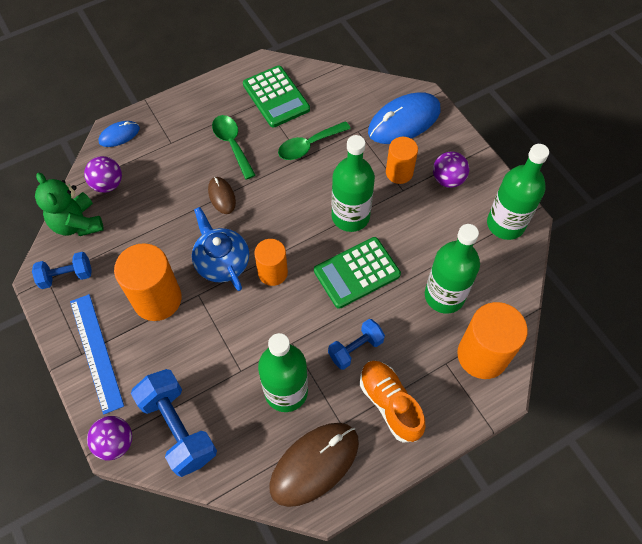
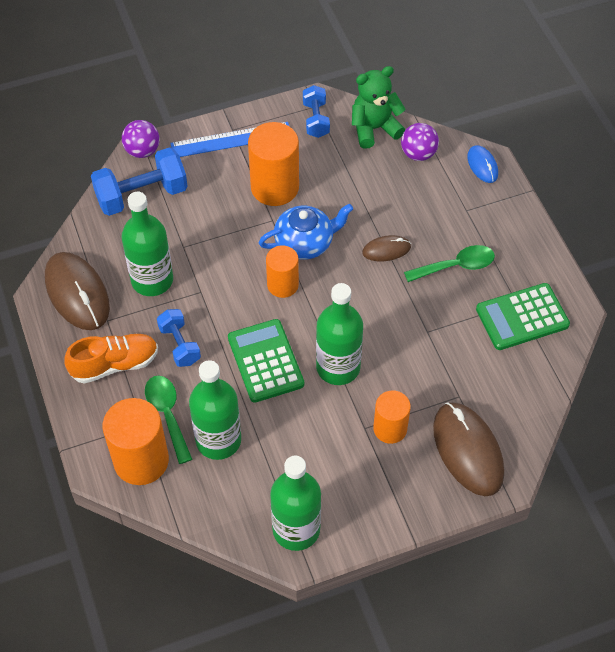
camera: 100 degrees right, 5 degrees down
(308, 145) = (443, 341): green spoon -> green spoon (167, 414)
(404, 121) = (467, 450): blue mouse -> brown mouse
(448, 179) = (371, 480): purple ball -> none

